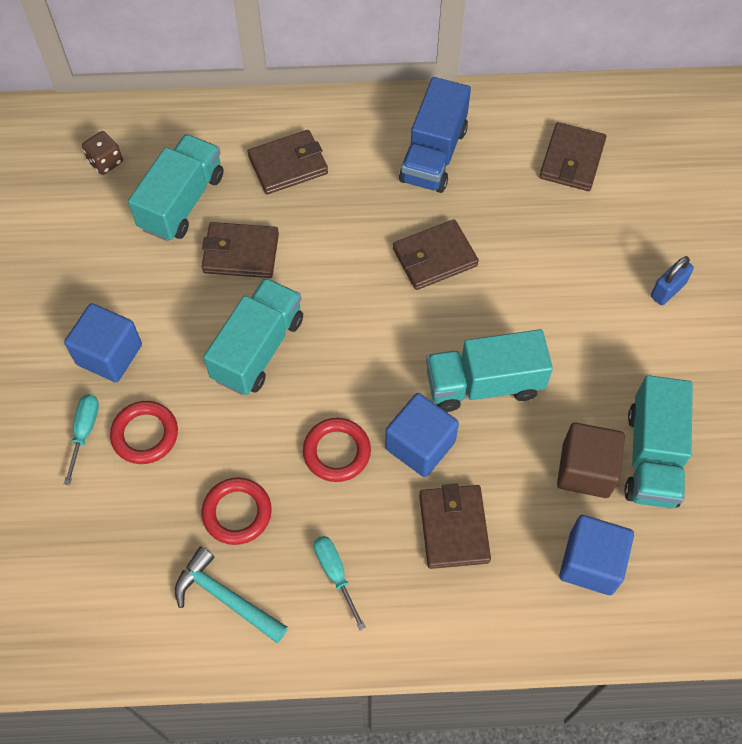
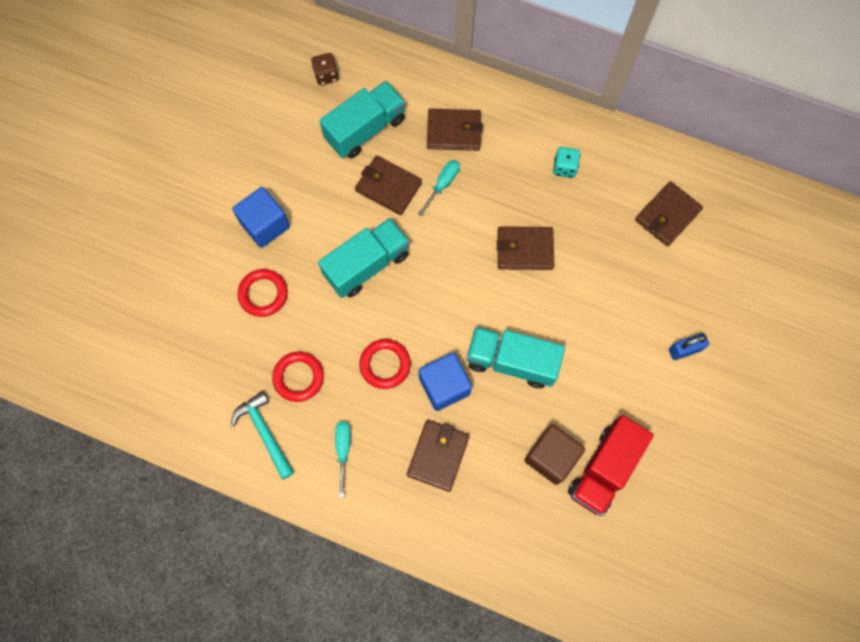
camera: 25 degrees right, 10 degrees up
(84, 432) = (224, 274): turquoise screwdriver -> turquoise screwdriver (442, 185)
(433, 155) = (564, 168): blue truck -> turquoise dice
(590, 563) = (519, 524): blue cube -> none
(652, 456) = (604, 469): turquoise truck -> red truck

